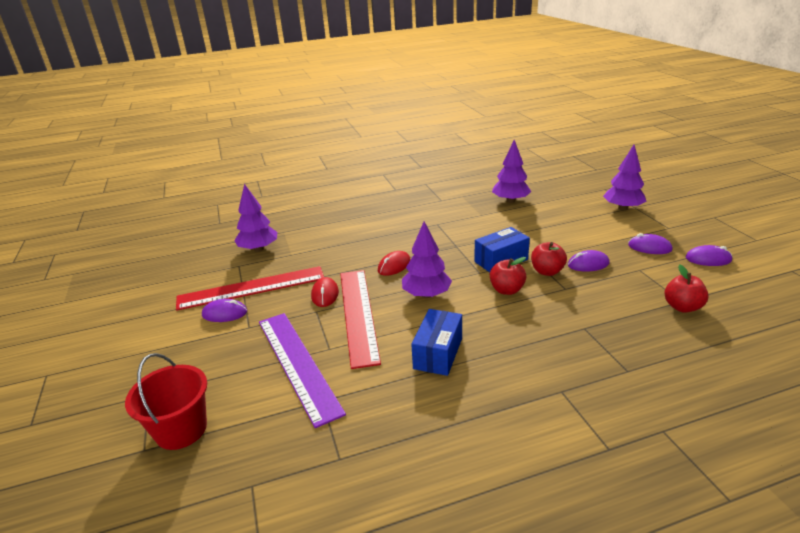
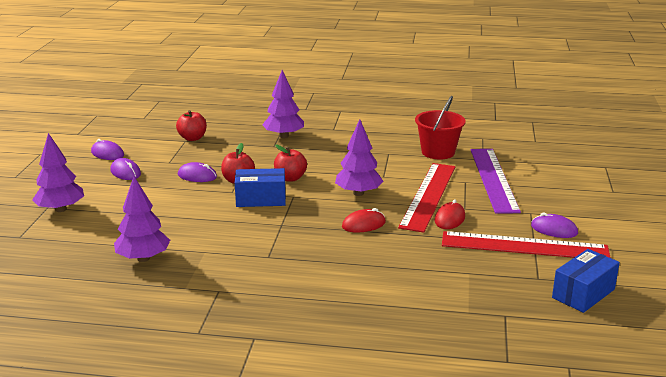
camera: 155 degrees left, 5 degrees down
(181, 429) = (582, 169): red bucket -> red bucket (438, 152)
(258, 249) = (509, 293): purple tree -> purple tree (284, 136)
(438, 353) = (387, 159): blue box -> blue box (583, 293)

